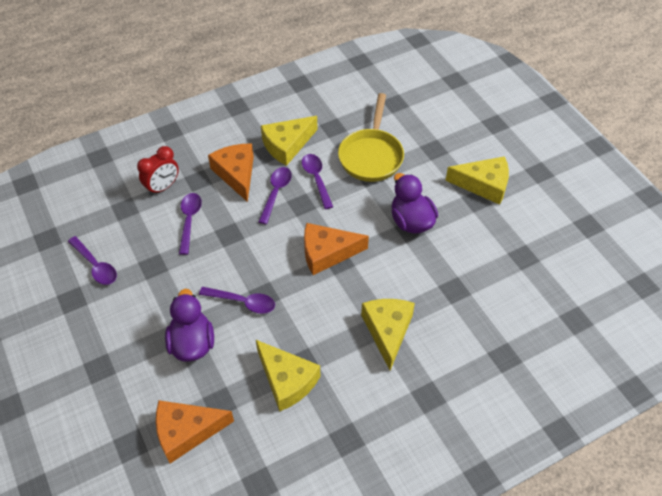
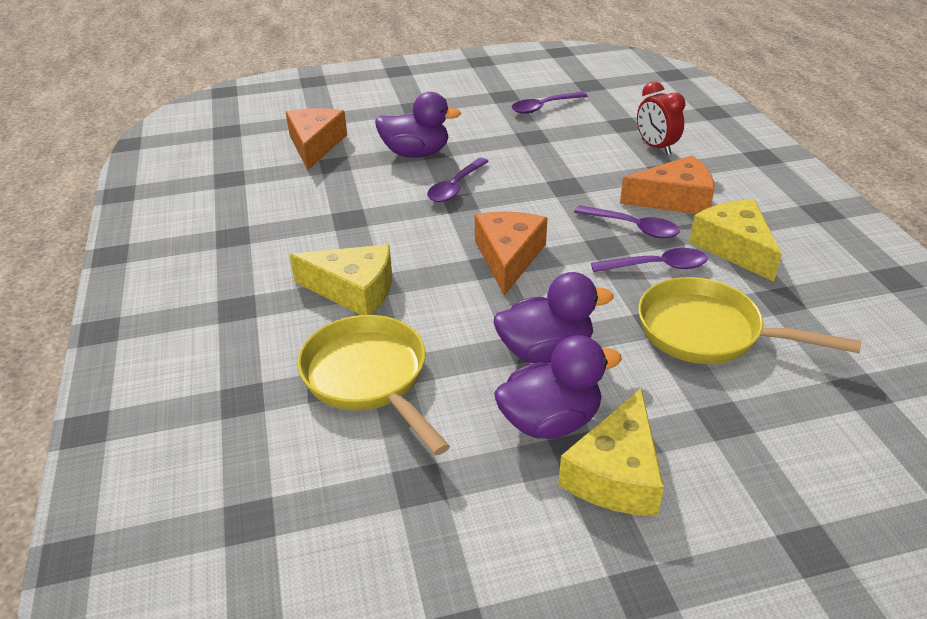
camera: 105 degrees right, 15 degrees down
(189, 221) = (595, 161): purple spoon -> none
(287, 380) = (332, 205): yellow cheese -> none
(462, 212) = (550, 421): none -> purple duck
(463, 298) = (369, 378): none -> yellow pan

